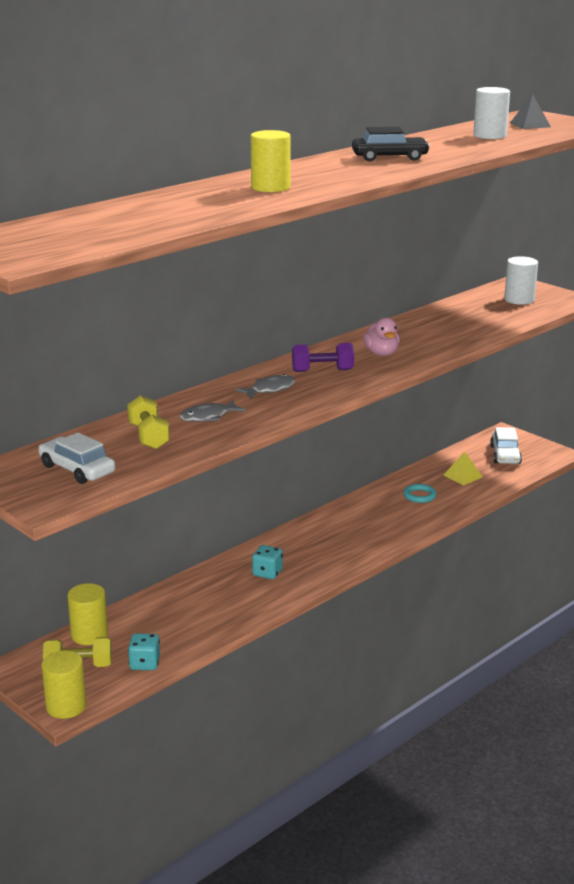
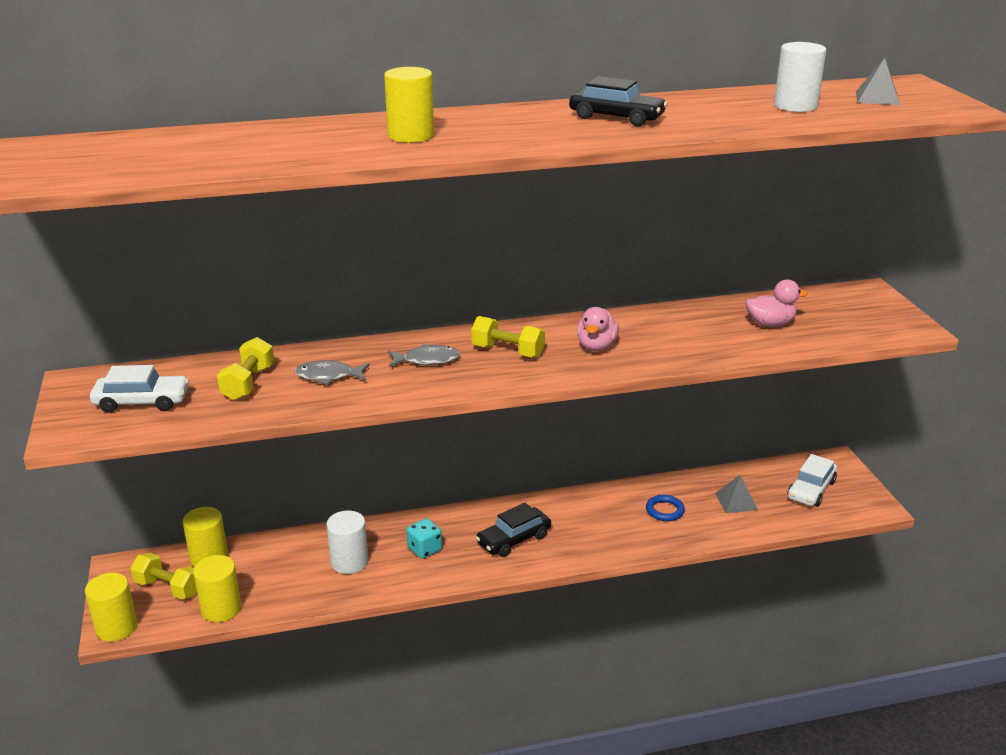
camera: 30 degrees right, 5 degrees up
(77, 469) = (142, 402): white car -> white car turned 105 degrees clockwise
(145, 664) = (221, 609): turquoise dice -> yellow cylinder
(322, 371) = (508, 351): purple dumbbell -> yellow dumbbell
(329, 546) = (513, 539): none -> black car
(419, 496) = (664, 510): turquoise ring -> blue ring
(463, 476) = (736, 501): yellow pyramid -> grey pyramid
(480, 315) = (770, 324): none -> pink duck
(519, 300) = (844, 314): white cylinder -> white cylinder (349, 562)

